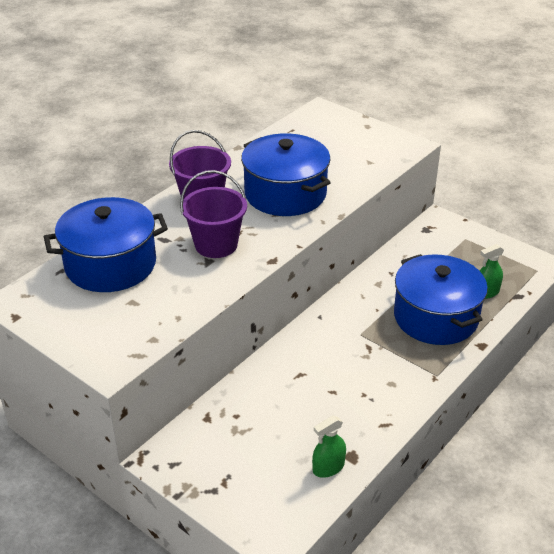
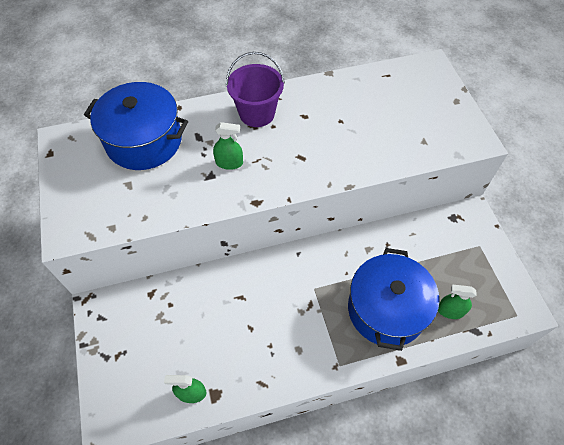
camera: 35 degrees right, 20 degrees up
(216, 245) = (229, 163): purple bucket -> green spray bottle
(285, 194) = (324, 139): blue pot -> none

